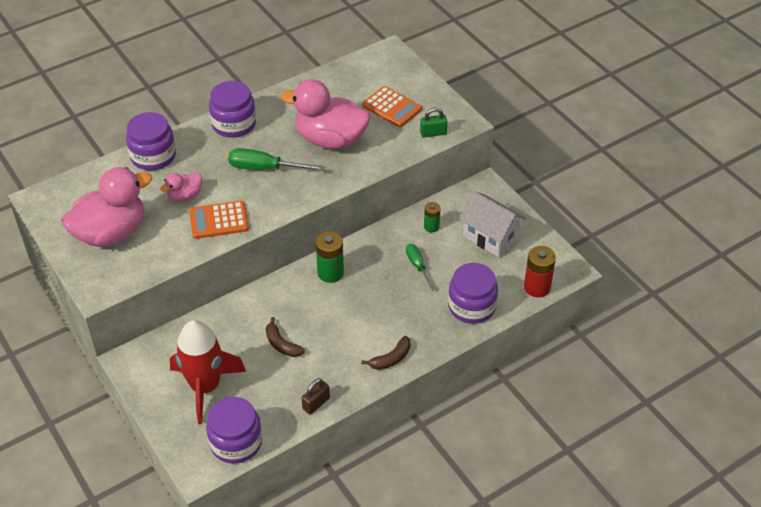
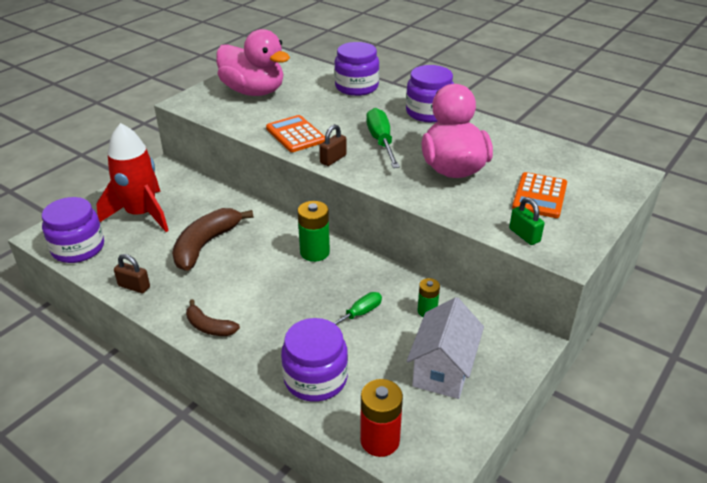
camera: 70 degrees right, 10 degrees down
(185, 196) = (317, 112): pink duck -> none
(275, 206) = (333, 159): none -> brown padlock
(281, 344) = (206, 245): brown banana -> brown banana, size x1.78

